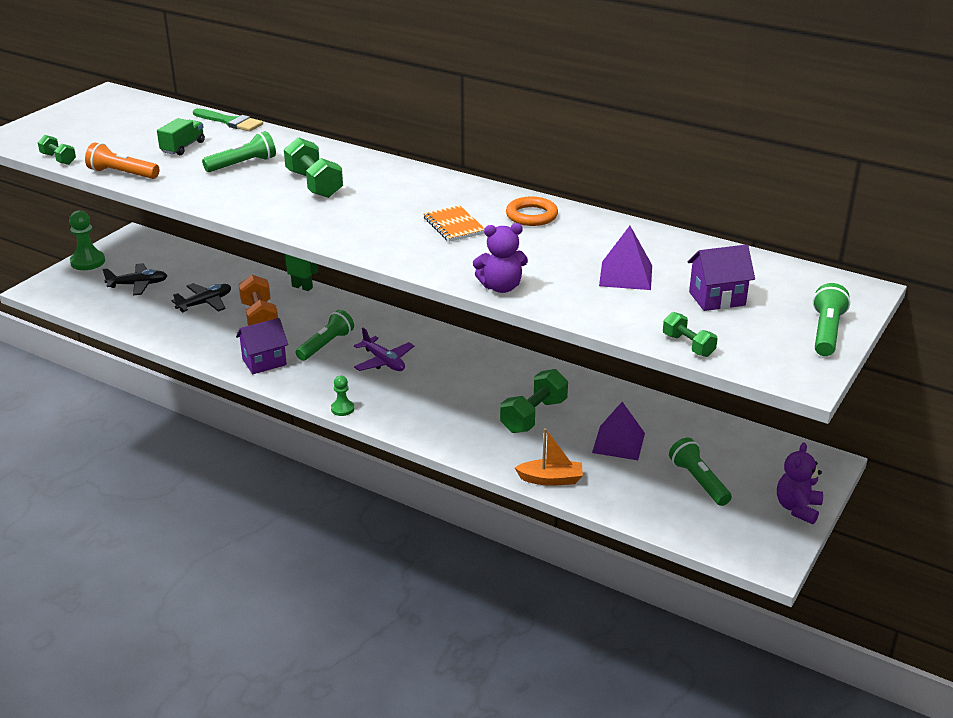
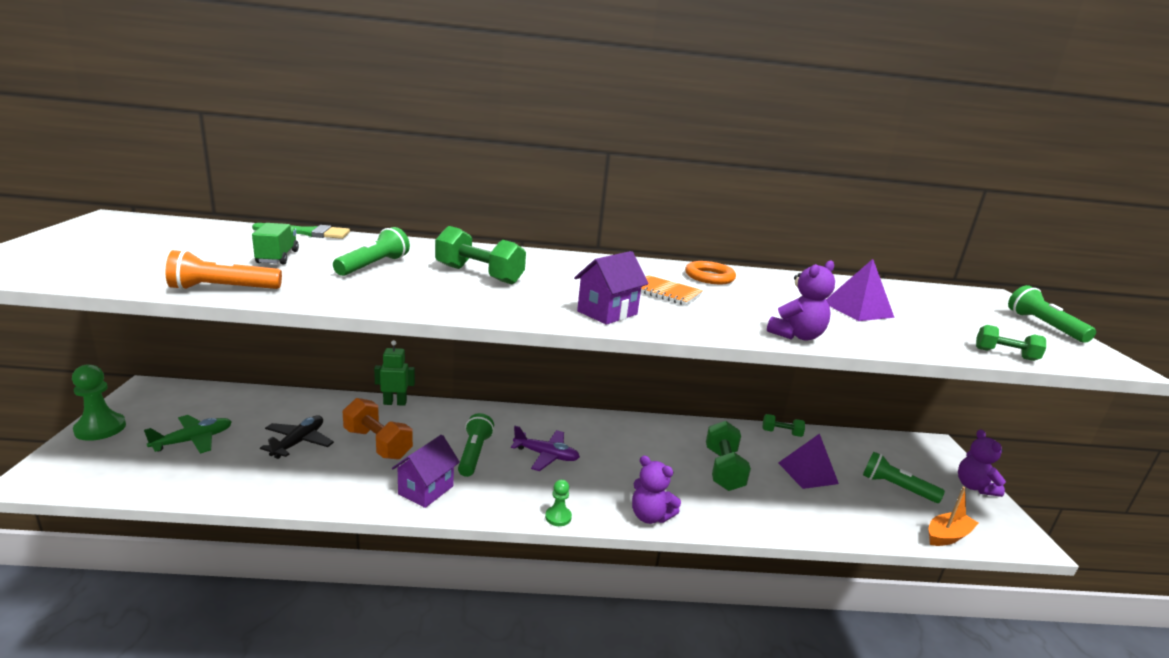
camera: 35 degrees left, 10 degrees down
(58, 159) = (101, 283): green dumbbell -> green dumbbell (781, 433)
(138, 285) = (193, 440): black plane -> green plane
(417, 430) = (650, 516): none -> purple teddy bear
(551, 479) = (807, 525): orange boat -> orange boat (947, 536)
(717, 299) = (943, 316): purple house -> purple house (607, 313)

